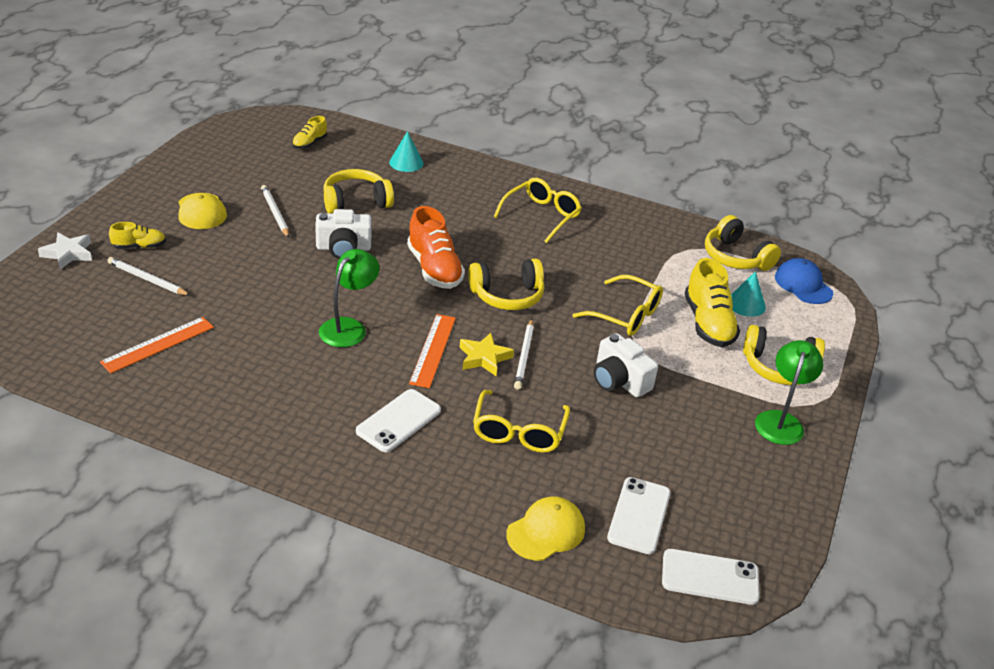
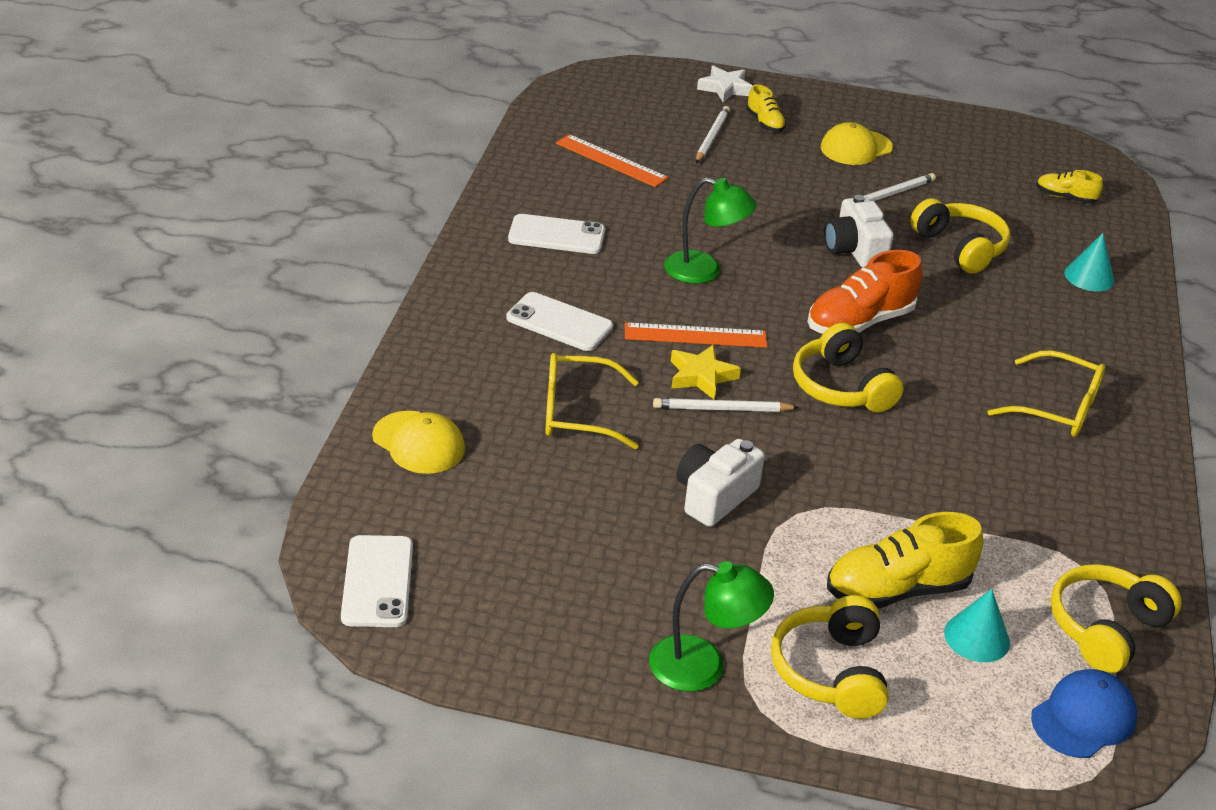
camera: 80 degrees right, 0 degrees up
(626, 315) = (864, 500): yellow glasses -> none
(639, 515) = (465, 518): white phone -> white phone (556, 235)

